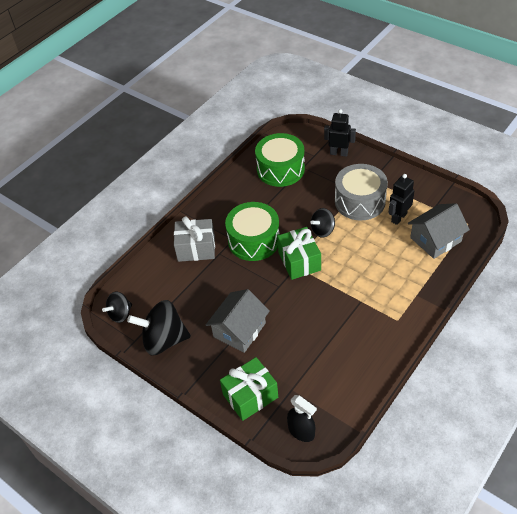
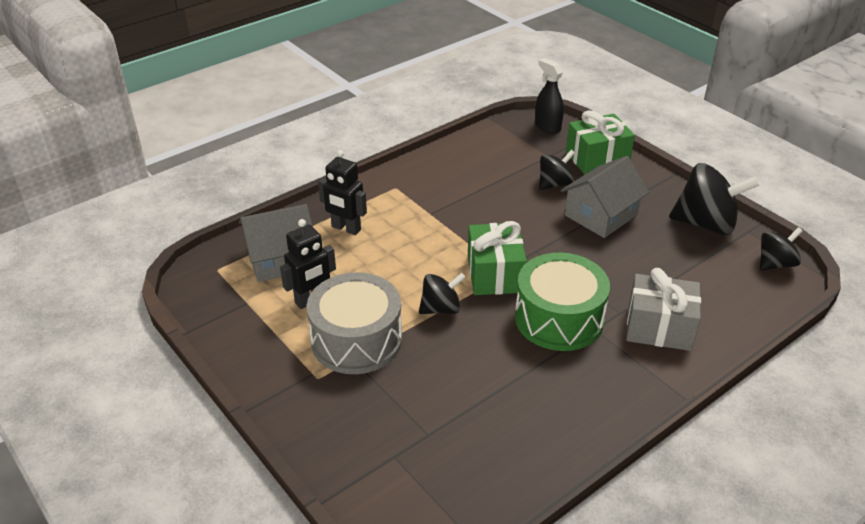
camera: 170 degrees left, 10 degrees down
(279, 355) = (554, 184): none -> black spinning top
(280, 169) = (474, 441): green drum -> none
(339, 153) = (341, 447): black robot -> black robot (346, 228)

